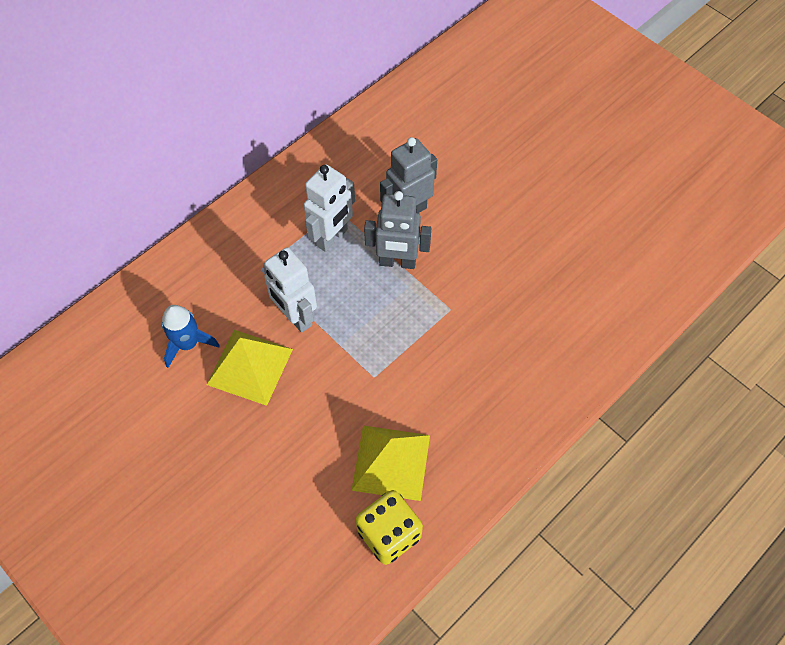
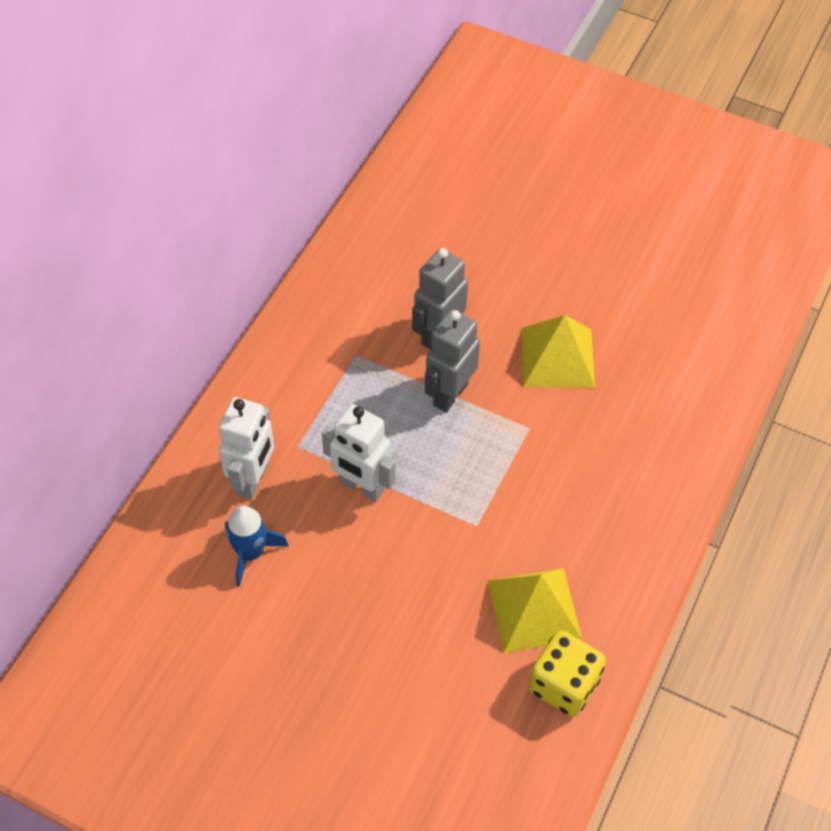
camera: 20 degrees left, 5 degrees down
(249, 366) = (333, 556): yellow pyramid -> yellow pyramid (557, 357)
(332, 238) = (365, 388): white robot -> white robot (253, 479)
(397, 262) = (450, 394): grey robot -> grey robot turned 135 degrees clockwise

